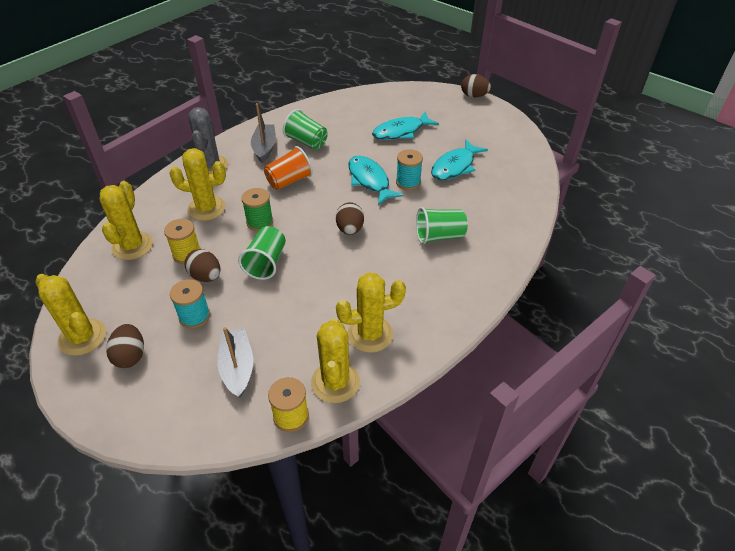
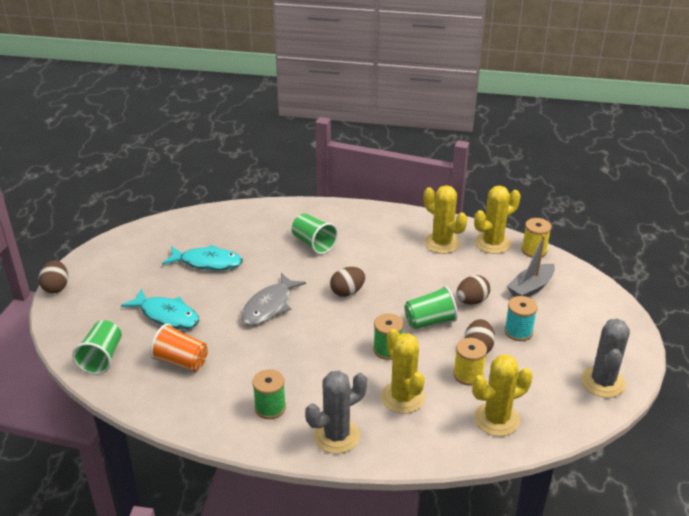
camera: 120 degrees left, 10 degrees down
(82, 337) = (602, 382): yellow cactus -> grey cactus
(130, 356) = (583, 344): brown egg -> brown egg (471, 301)
(264, 148) = (270, 408): grey boat -> green spool
(289, 181) = (312, 359): orange cup -> orange cup (181, 361)
(306, 142) = (234, 378): green cup -> green cup (102, 358)
(369, 180) = (269, 306): turquoise fish -> grey fish
(408, 182) = (254, 282): turquoise spool -> none

